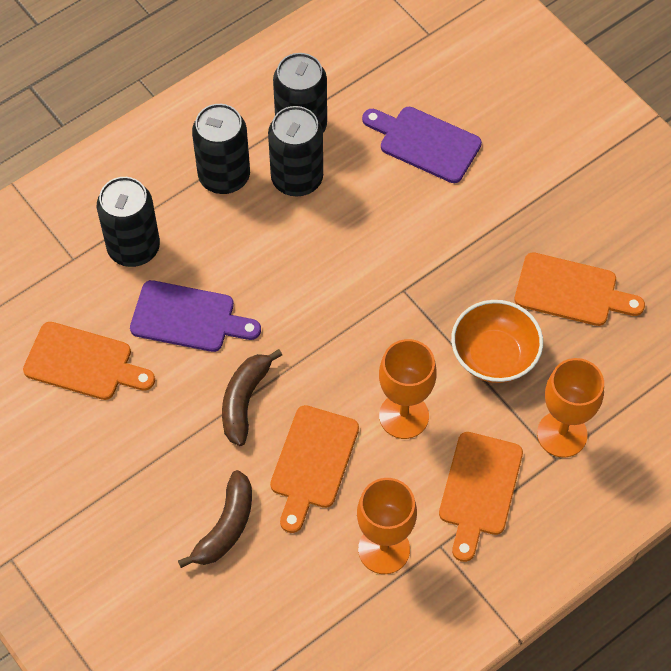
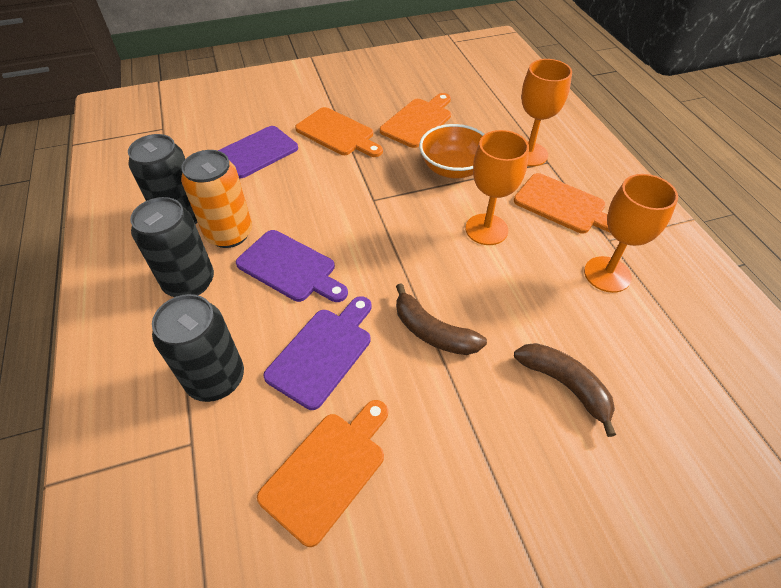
camera: 70 degrees left, 10 degrees down
(274, 251) = (290, 267): none -> purple cutting board
(297, 179) = (229, 234): black can -> orange can
(313, 462) = (513, 299): orange cutting board -> orange cutting board (337, 133)

